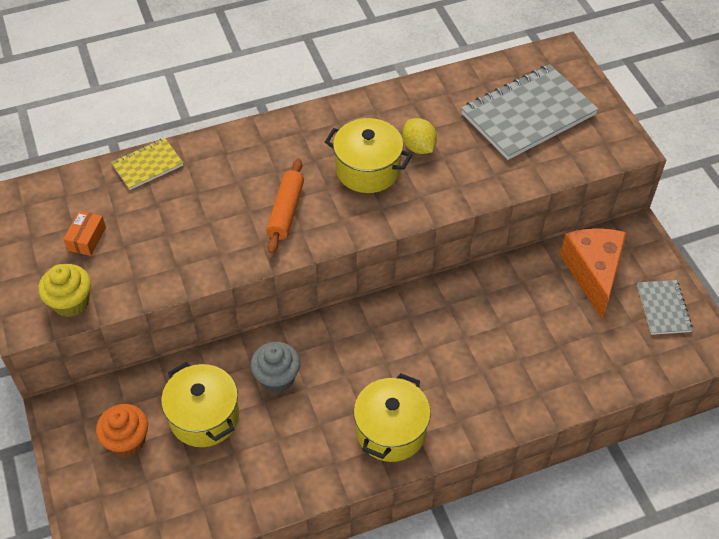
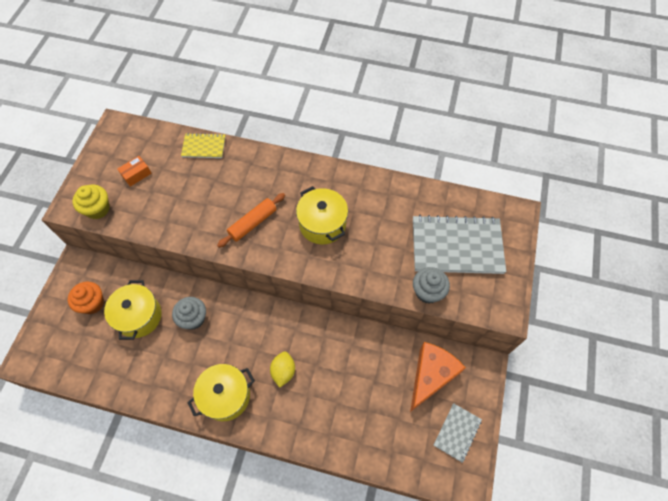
camera: 35 degrees right, 10 degrees up
(418, 147) = (366, 227): yellow lemon -> yellow lemon (283, 371)
(537, 172) = (427, 292): none -> grey cupcake

